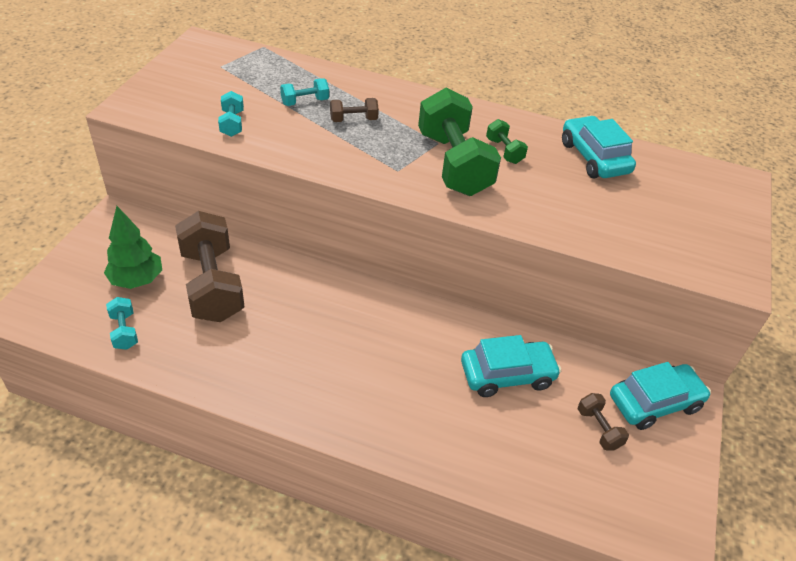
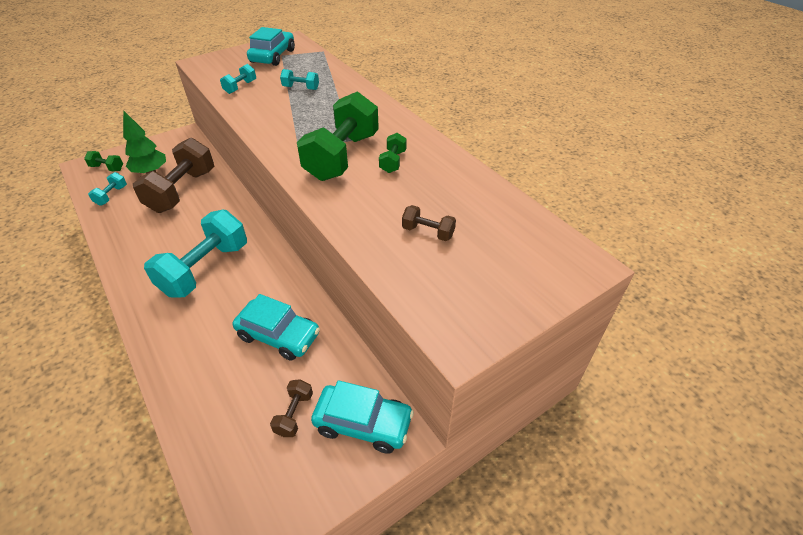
camera: 40 degrees right, 0 degrees up
(64, 301) = (107, 168): none -> green dumbbell
(353, 120) = (315, 107): brown dumbbell -> brown dumbbell (428, 232)
(357, 354) = (205, 269): none -> turquoise dumbbell
(594, 157) = (462, 192): turquoise car -> turquoise car (273, 56)

